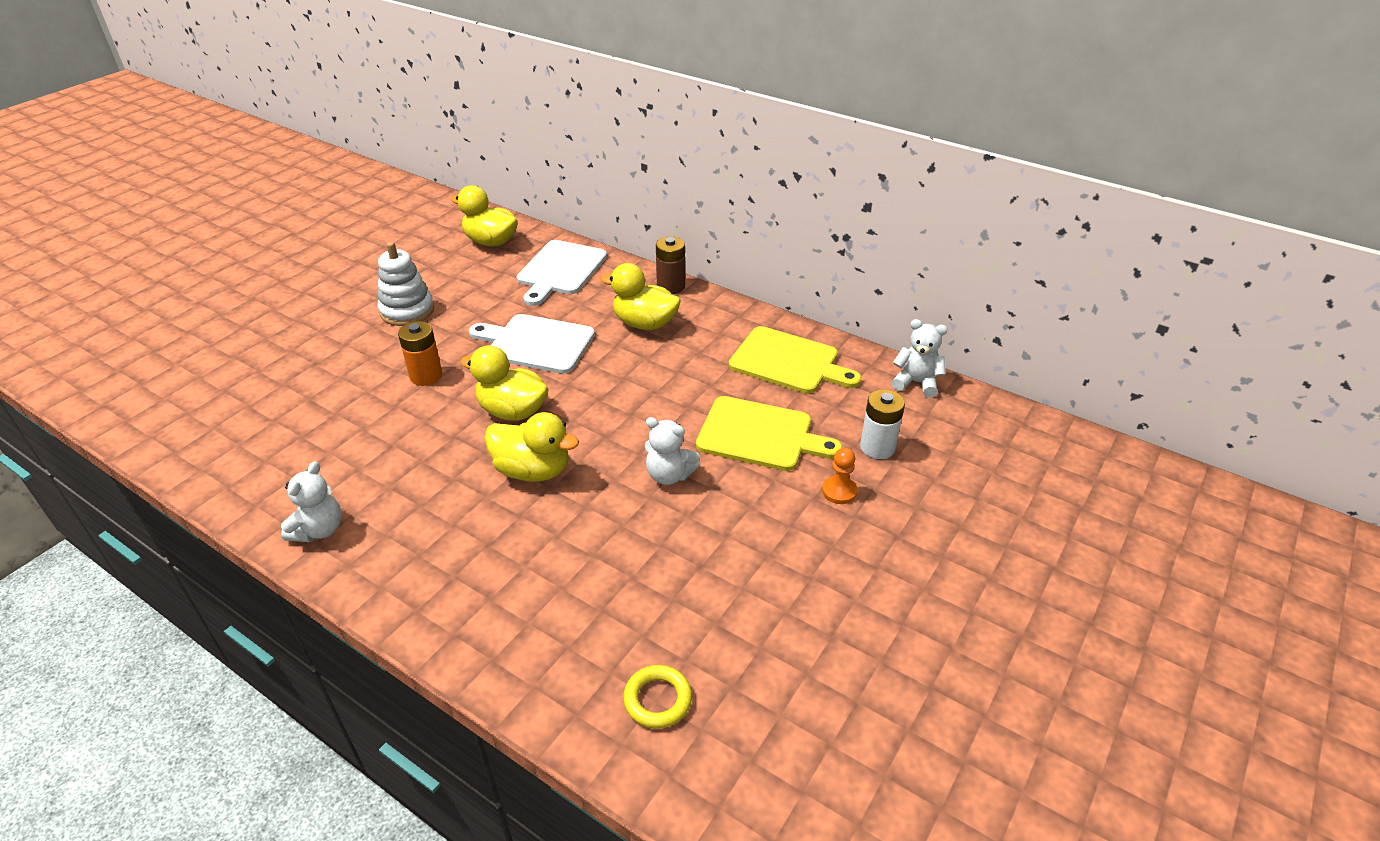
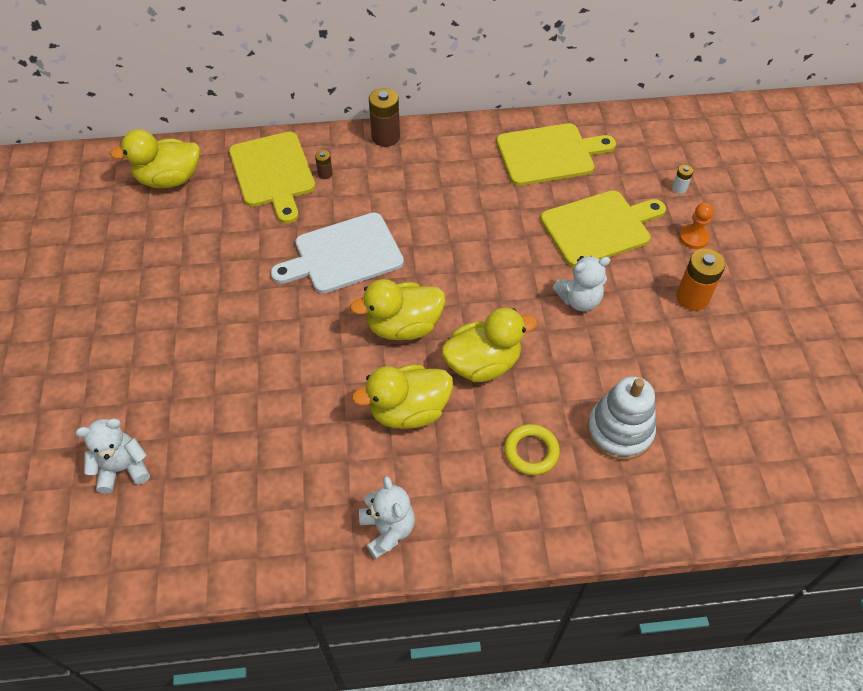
camera: 40 degrees left, 15 degrees up
(407, 311) = (186, 294): white stacking toy -> white stacking toy (619, 431)
(426, 376) = (290, 343): orange battery -> orange battery (692, 297)
(560, 270) = (273, 173): white cutting board -> yellow cutting board
(594, 288) = (325, 174): none -> brown battery
(644, 323) = (407, 184): yellow duck -> yellow duck (408, 411)
(657, 699) = (759, 460): yellow ring -> yellow ring (531, 451)
(877, 447) = (679, 188): white battery -> white battery, size x0.50
(916, 382) = (647, 121): white teddy bear -> white teddy bear (123, 468)

